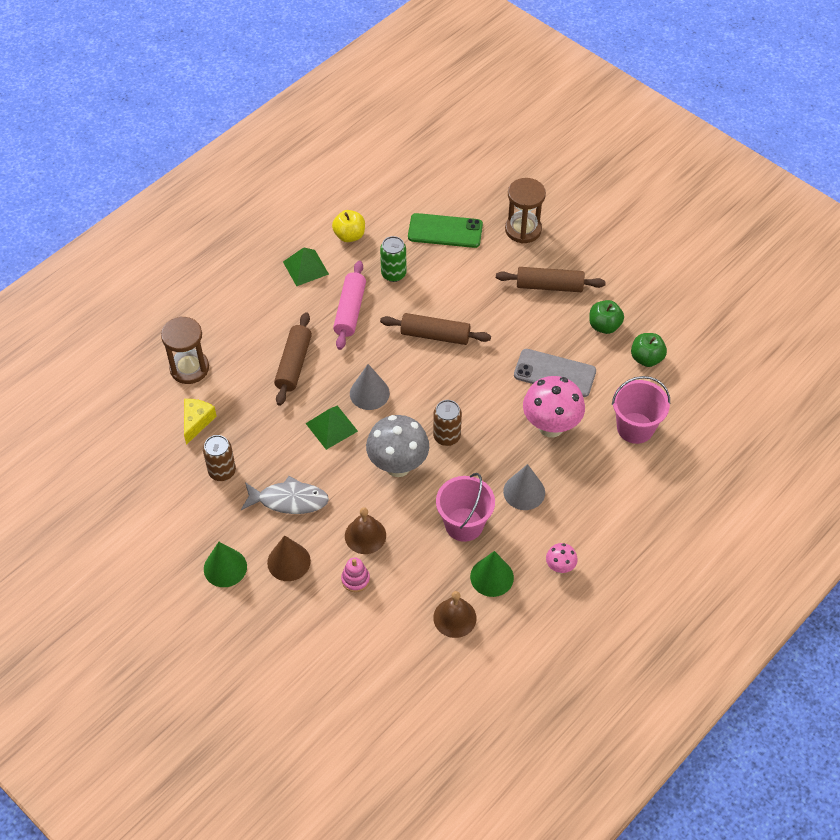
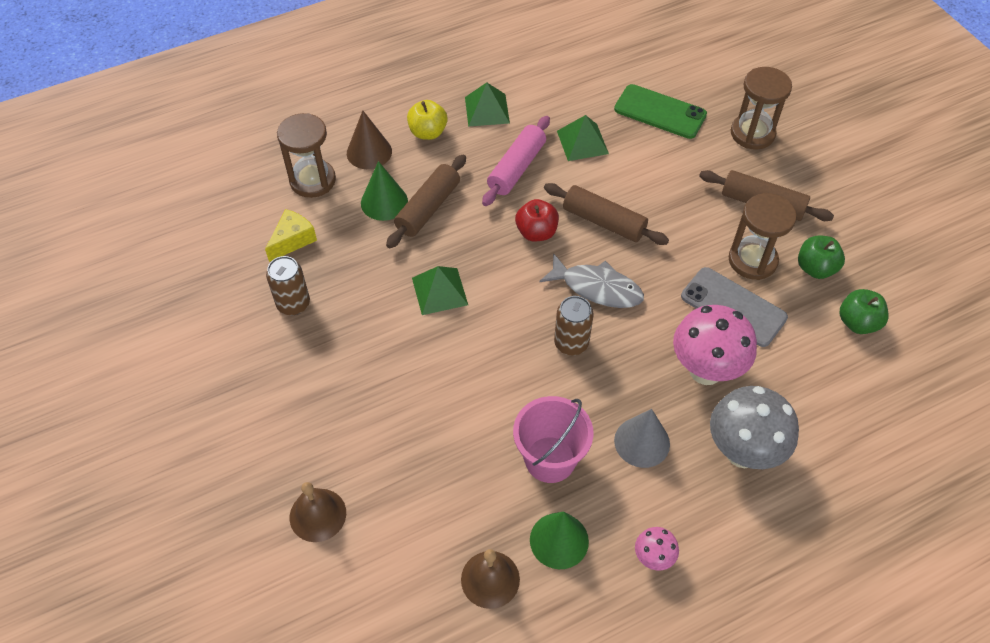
camera: 20 degrees right, 0 degrees up
(225, 567) = (243, 418): green cone -> green cone (384, 202)
(288, 561) = (319, 435): brown cone -> brown cone (369, 152)
(289, 500) = (353, 361): grey fish -> grey fish (597, 288)
(349, 235) = (549, 89): yellow apple -> yellow apple (428, 132)
(355, 579) = (388, 485): pink stacking toy -> none
(365, 535) = (423, 433): brown bell -> brown bell (317, 515)
(369, 393) = (500, 265): grey cone -> none
(387, 359) = (536, 232): none -> red apple
(393, 274) = (582, 142): green can -> green pyramid
(398, 466) = (498, 360): grey mushroom -> grey mushroom (742, 452)
(557, 333) = (752, 260): none -> brown hourglass
(635, 428) = (815, 405): pink bucket -> none

